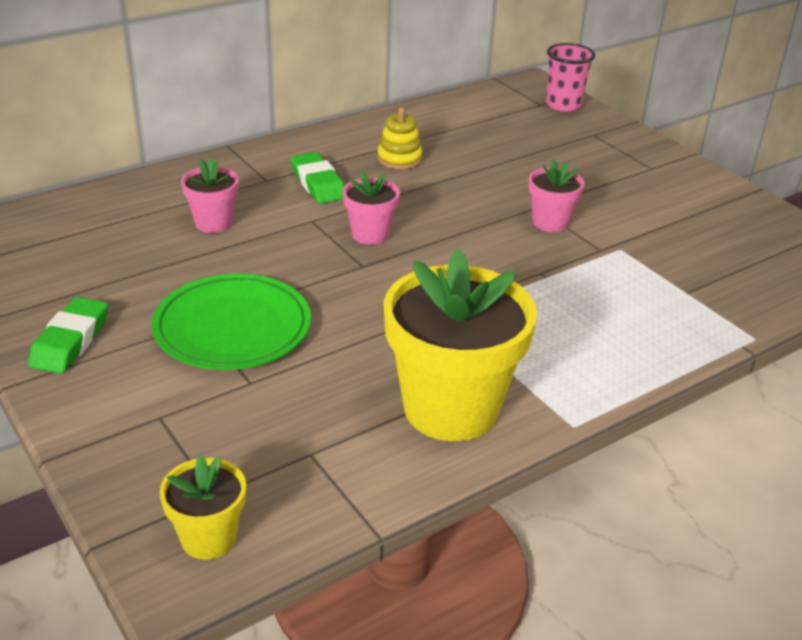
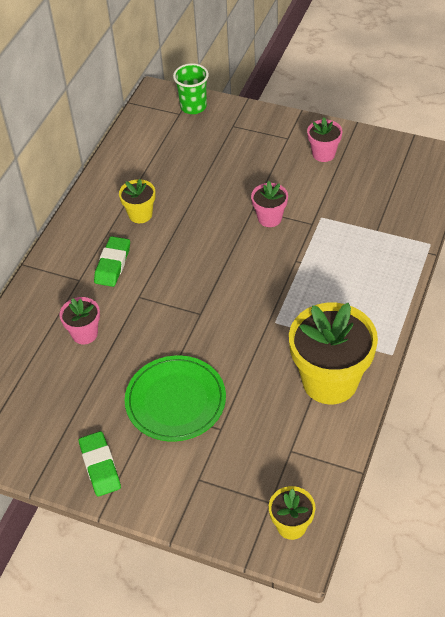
camera: 30 degrees left, 15 degrees up
(318, 183) = (113, 264): green eraser -> green eraser turned 75 degrees clockwise
(370, 234) = (182, 287): pink flower pot -> pink flower pot (323, 154)
(399, 159) = (140, 214): yellow stacking toy -> yellow flower pot
(563, 105) = (193, 106): pink cup -> green cup

